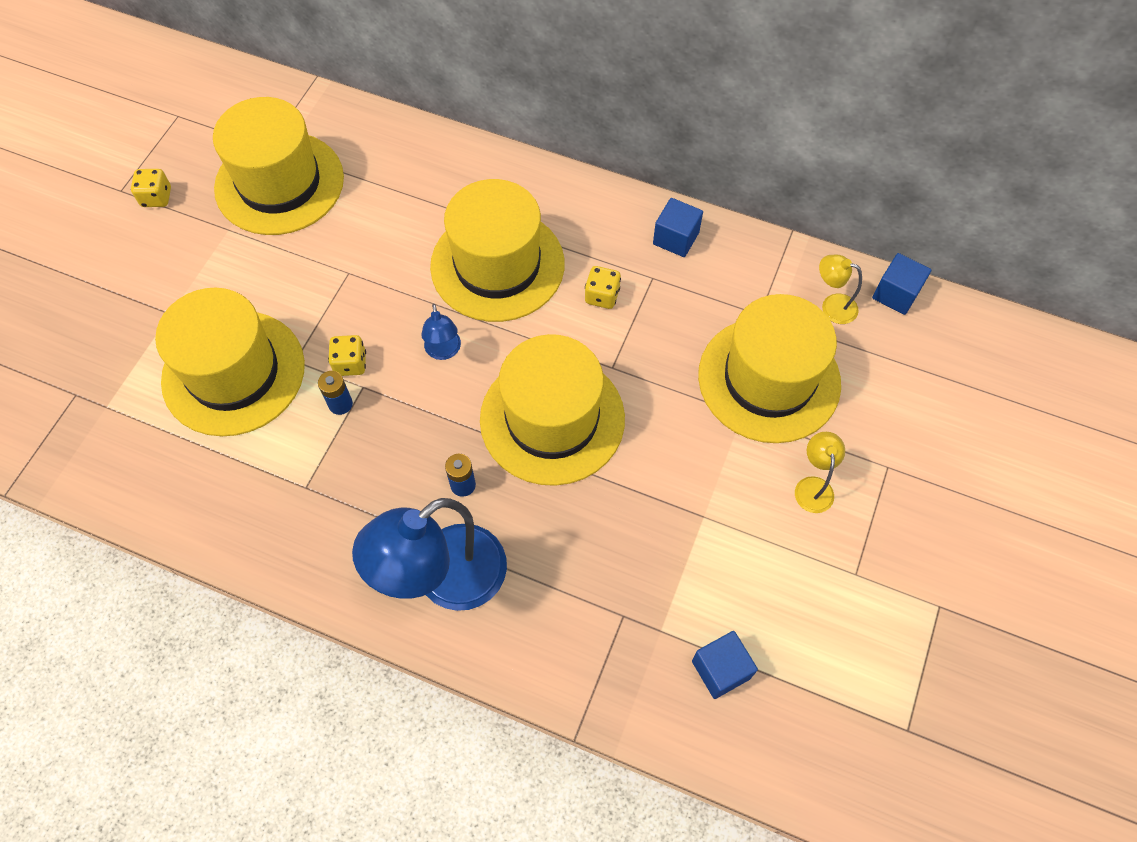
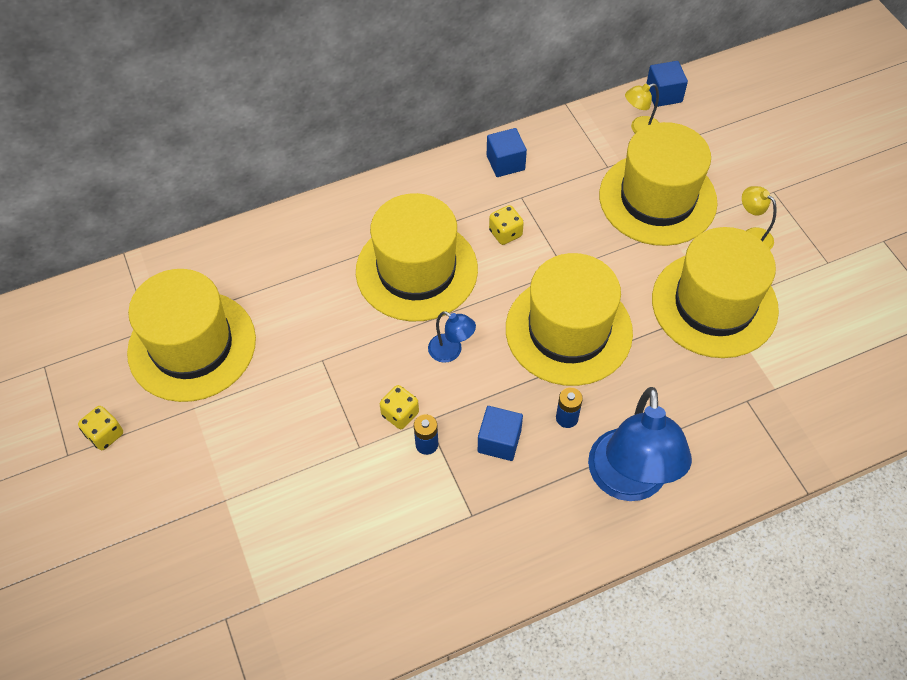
camera: 45 degrees left, 5 degrees down
(233, 372) = (326, 494): yellow hat -> yellow hat (714, 304)
(721, 669) = (829, 378): blue cube -> blue cube (499, 441)

